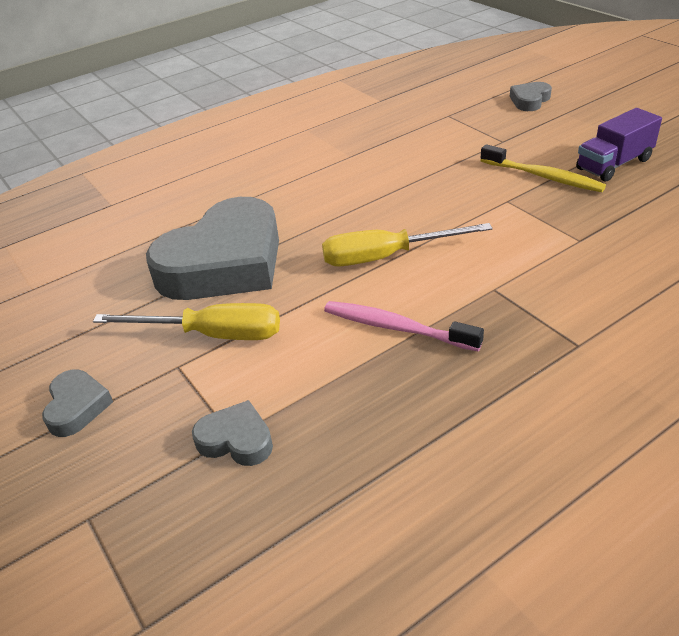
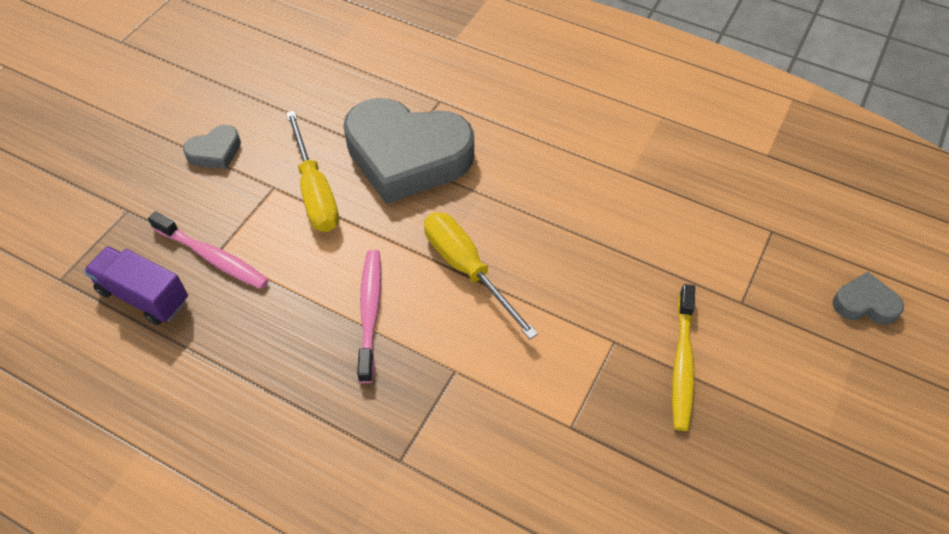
camera: 60 degrees right, 15 degrees up
(236, 440) = (213, 257): grey heart -> pink toothbrush
(614, 164) = (751, 431): purple truck -> purple truck (144, 296)

